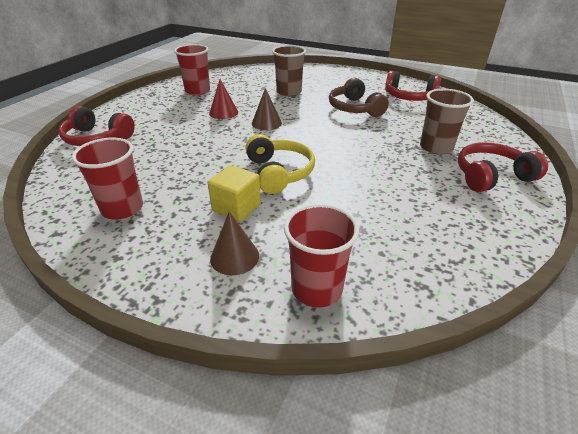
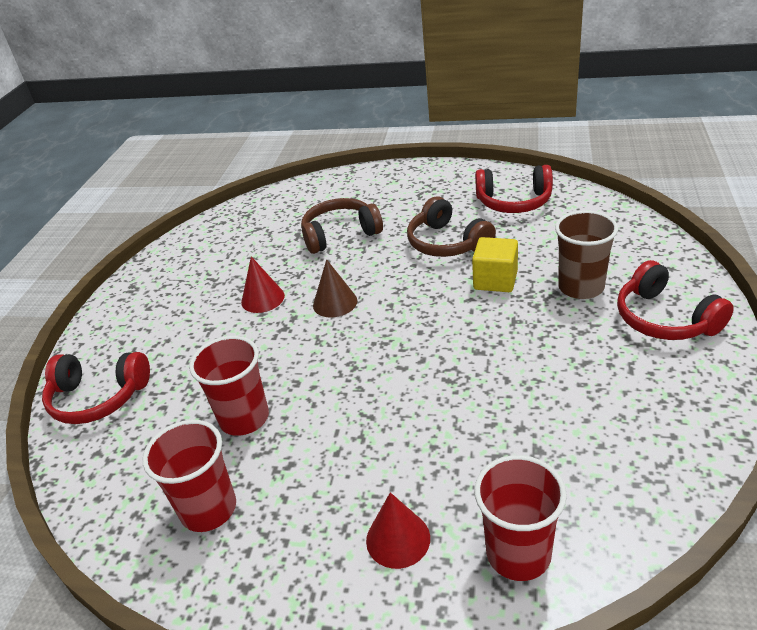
camera: 10 degrees left, 0 degrees up
(197, 91) = (201, 266): red cup -> red cup (244, 418)
(234, 257) = (398, 539): brown cone -> red cone
(236, 207) = (363, 462): yellow cube -> yellow cube (495, 280)
(278, 173) = (392, 388): yellow headphones -> none
(289, 92) = (340, 234): brown cup -> brown headphones
(491, 176) = (665, 318): red headphones -> red headphones turned 90 degrees counterclockwise

